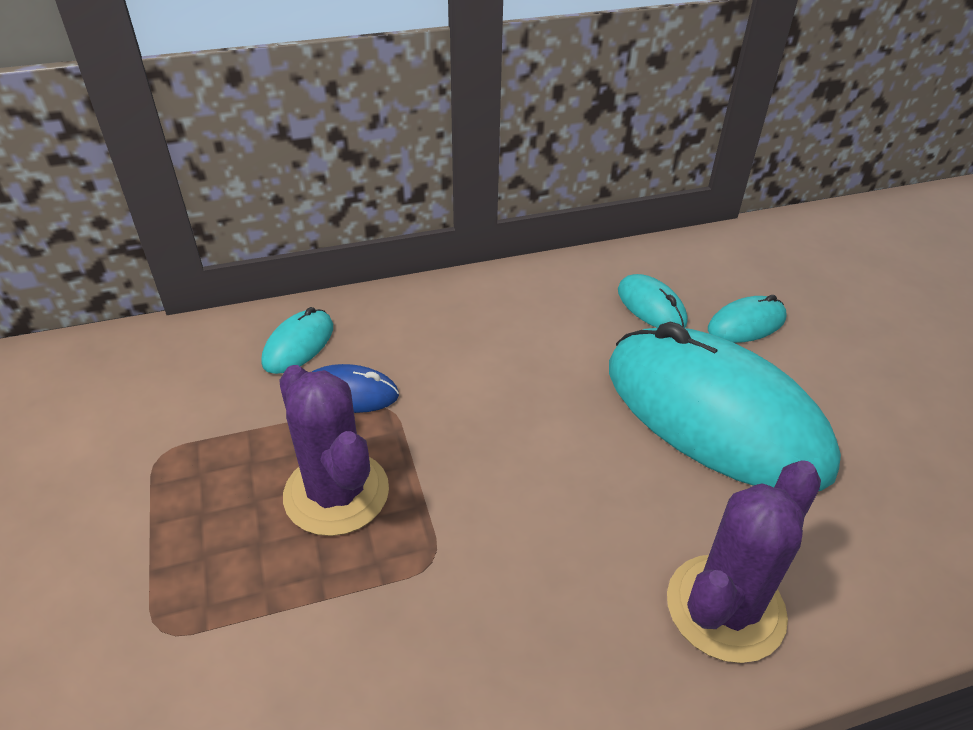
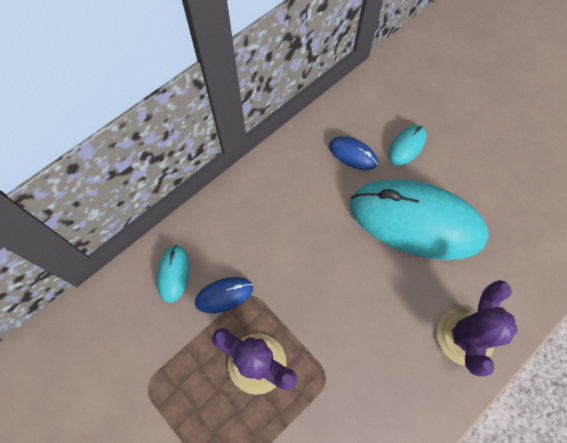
camera: 25 degrees left, 25 degrees up
(651, 306) = (352, 154): turquoise mouse -> blue mouse

